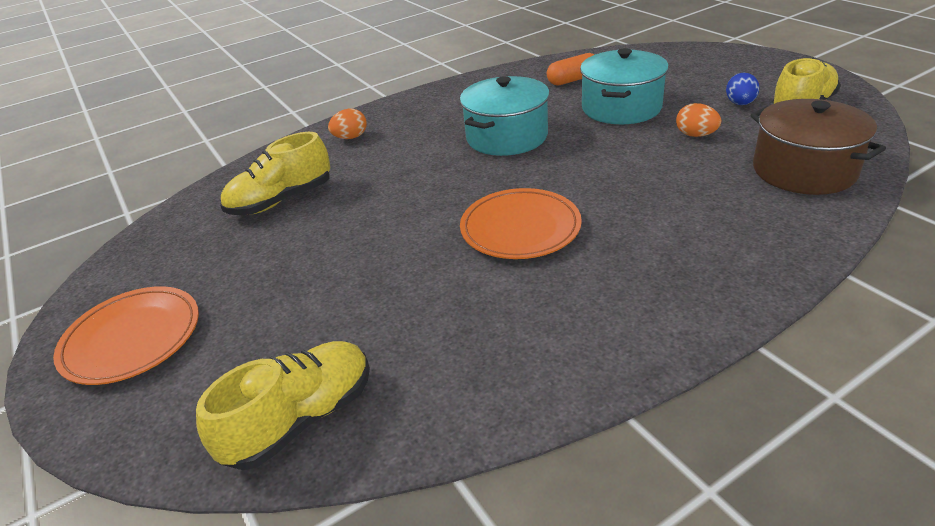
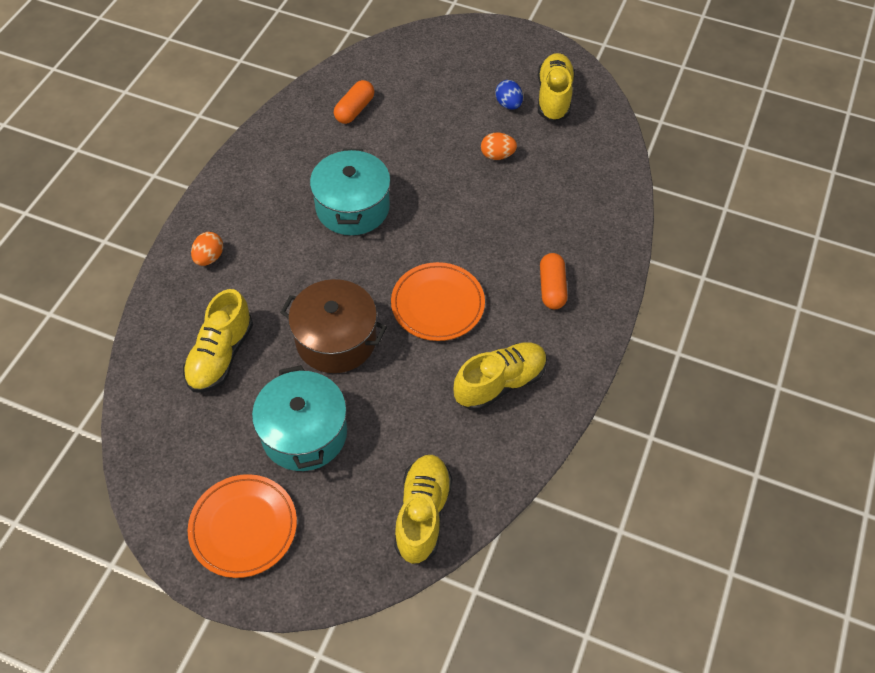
camera: 40 degrees left, 20 degrees up
(526, 324) = (500, 383): none -> yellow shoe
(621, 108) = (421, 138): turquoise pot -> turquoise pot (304, 433)
(675, 256) = (552, 288): none -> orange capsule
(803, 170) = (587, 172): brown pot -> brown pot (336, 339)

